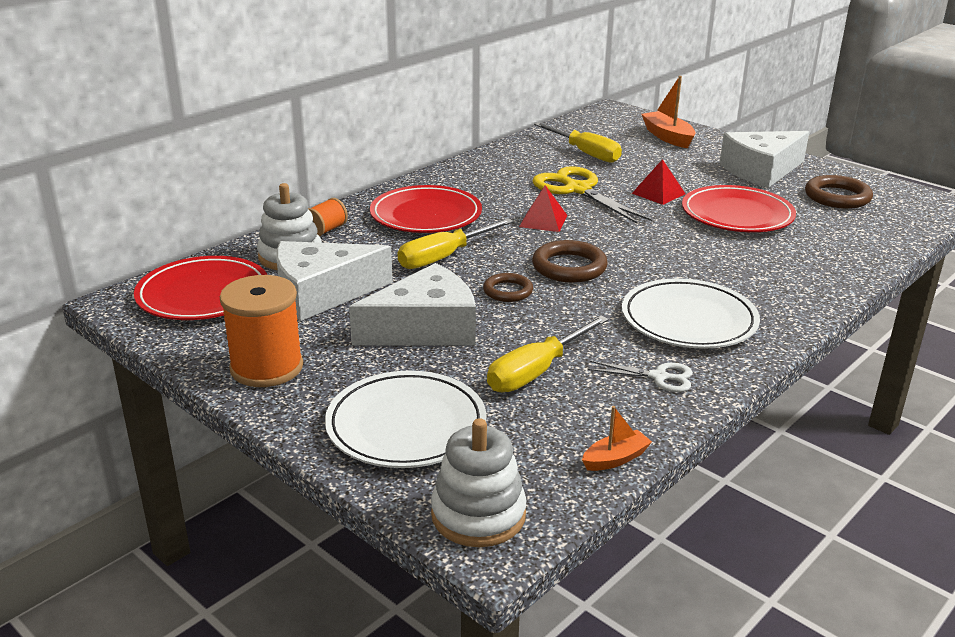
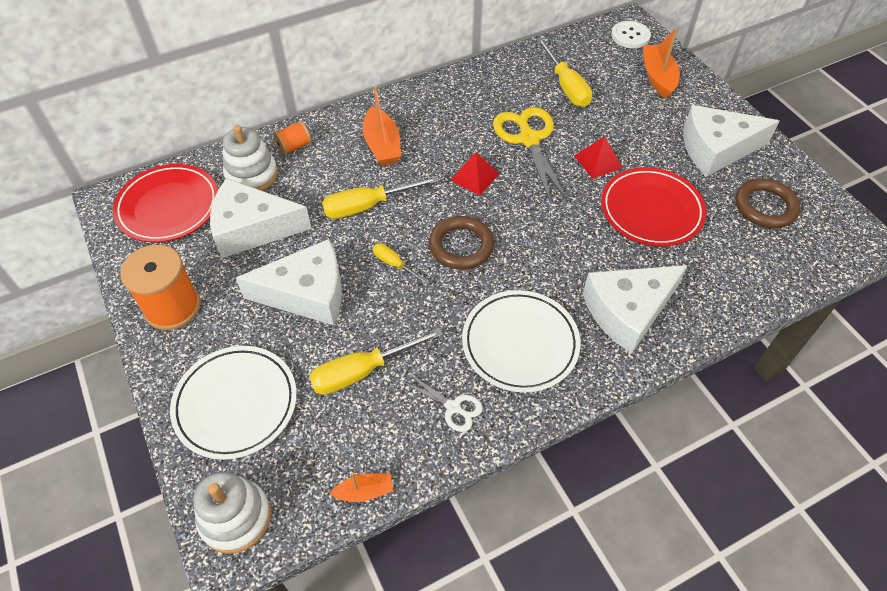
camera: 20 degrees right, 25 degrees up
(426, 215) = (382, 145): red plate -> orange boat
(508, 291) = (394, 264): brown ring -> yellow screwdriver
(619, 117) = (630, 36): none -> white button
(775, 280) = (628, 311): none -> white cheese

